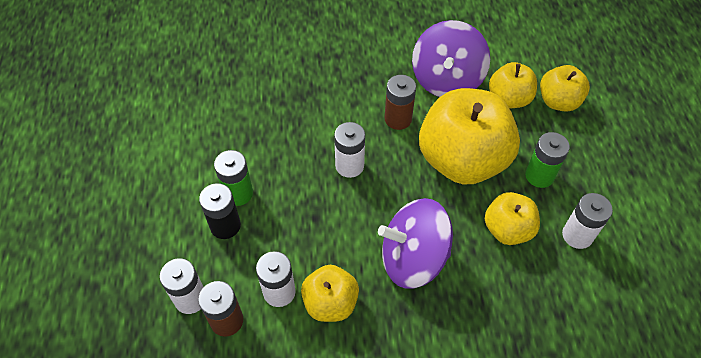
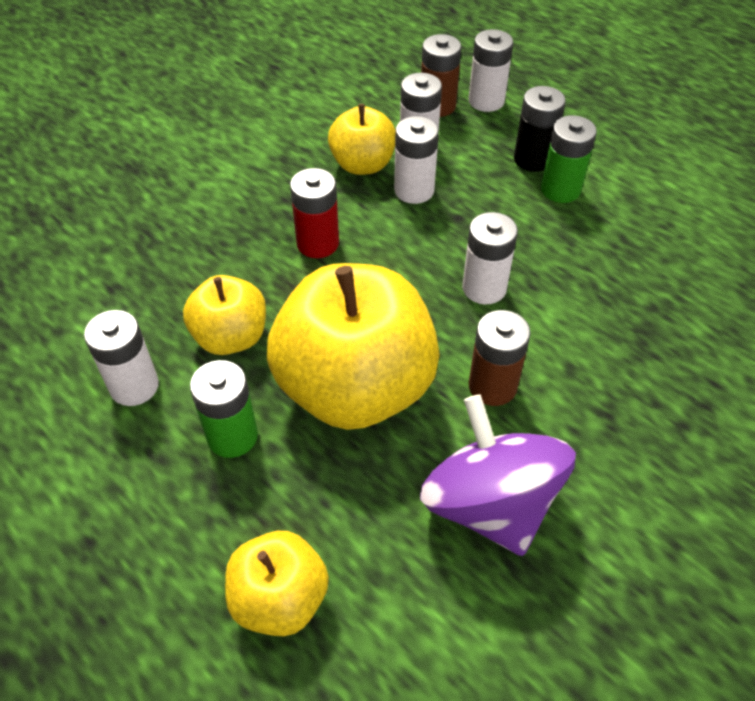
camera: 140 degrees right, 5 degrees down
(320, 256) = (414, 190): none -> white battery
(413, 258) = (317, 243): purple spinning top -> red battery
(509, 99) = (365, 541): yellow apple -> none

